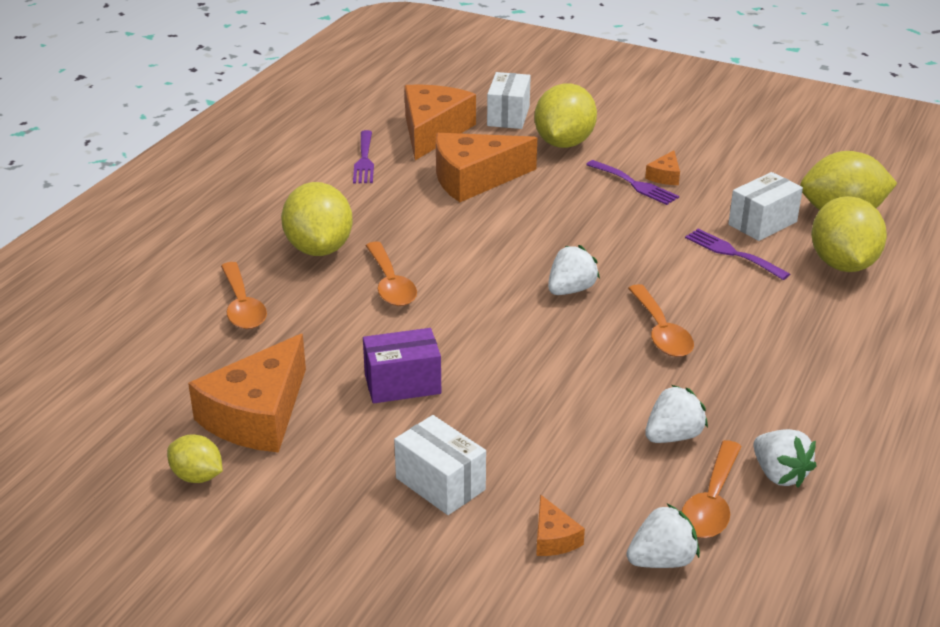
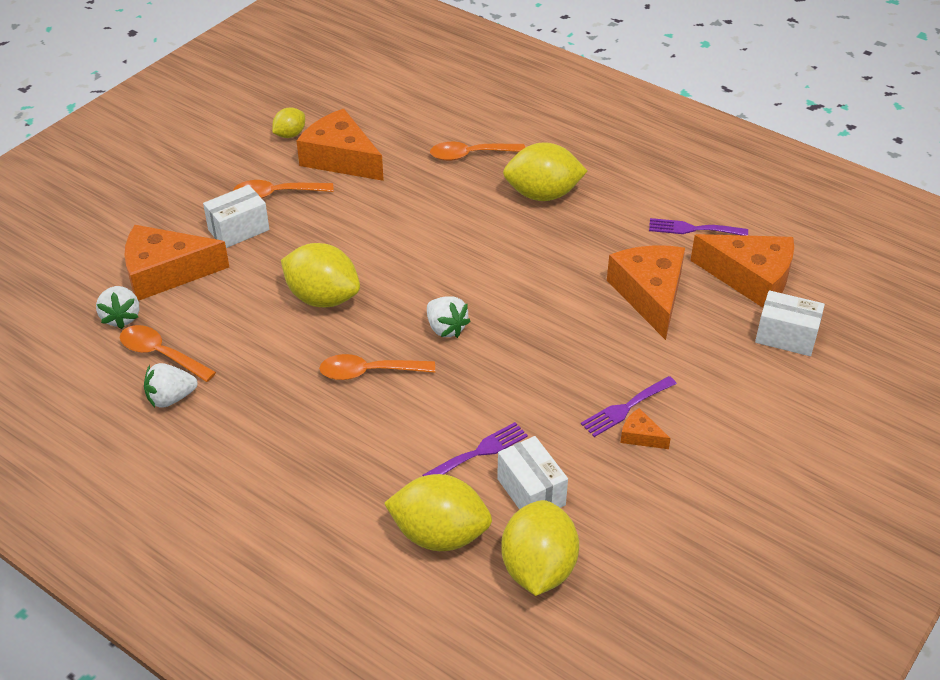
camera: 100 degrees right, 10 degrees up
(390, 284) = (481, 228): orange spoon -> orange spoon (276, 194)
(402, 384) = (350, 223): purple box -> none
(553, 538) = (166, 272): orange cheese -> orange cheese, size x2.30
(564, 143) = (721, 370): yellow lemon -> yellow lemon (323, 298)
(673, 436) = (237, 350): white strawberry -> none

